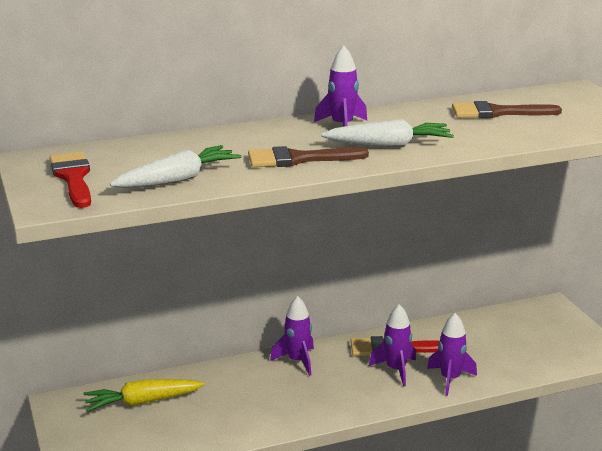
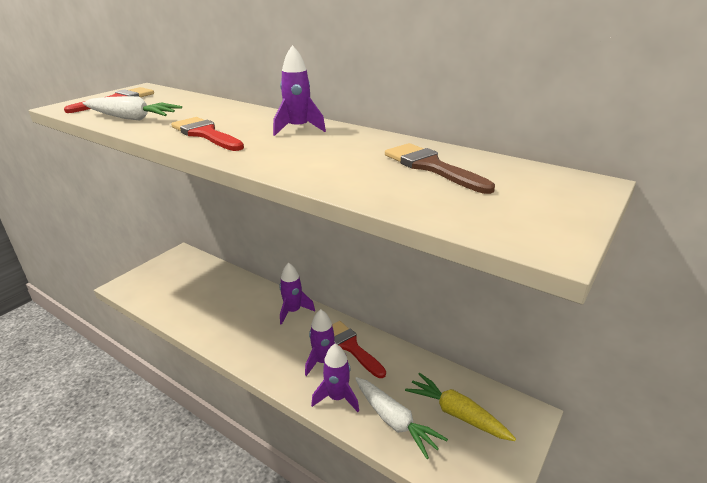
camera: 55 degrees right, 5 degrees up
(143, 402) = (200, 277): yellow carrot -> yellow carrot (457, 414)
(298, 159) = (206, 134): brown brush -> red brush
(389, 145) = (274, 150): white carrot -> white carrot (394, 421)

